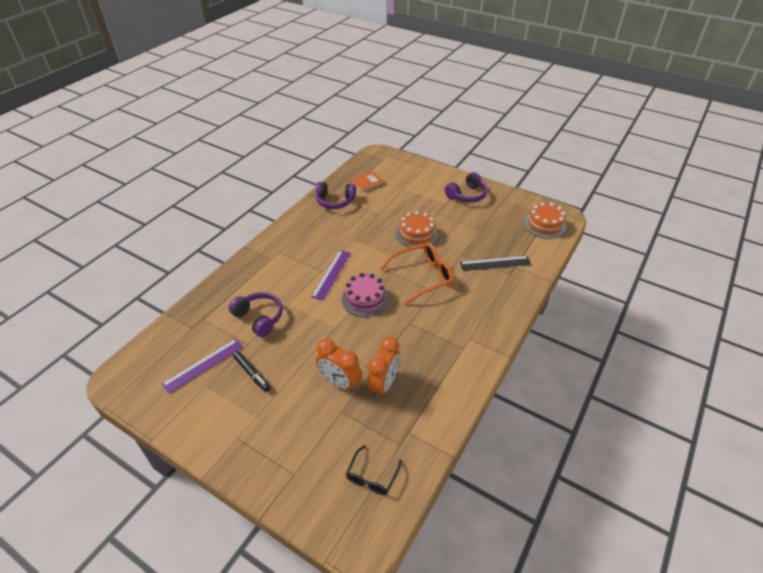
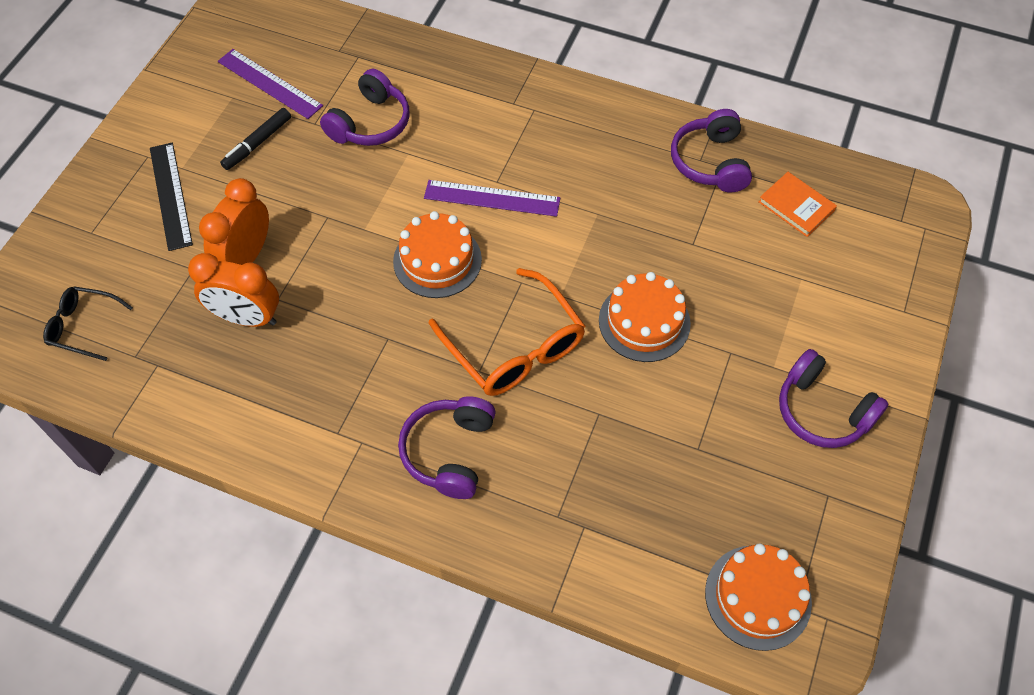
camera: 80 degrees right, 15 degrees up
(365, 299) = (437, 260): pink cake -> orange cake
(477, 306) = (449, 452): none -> purple headphones
(495, 263) = (586, 483): black ruler -> black ruler (171, 195)

